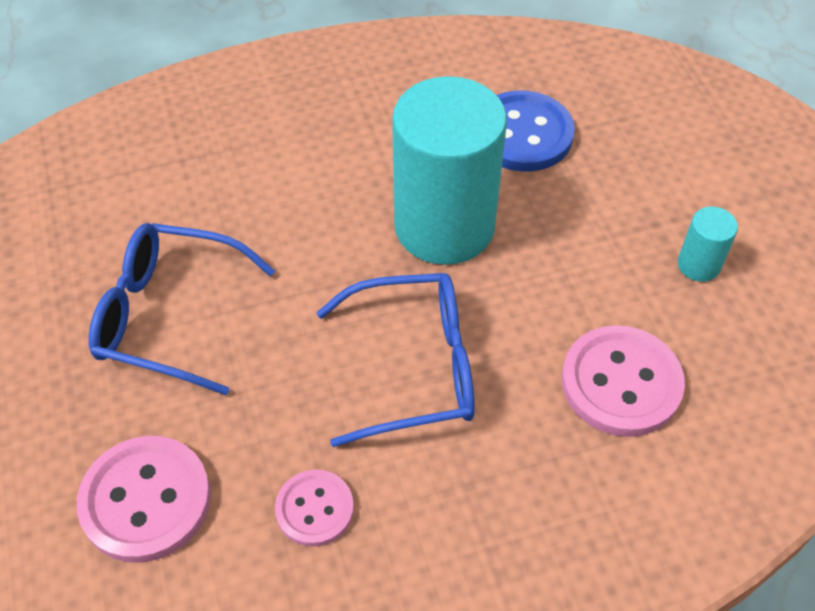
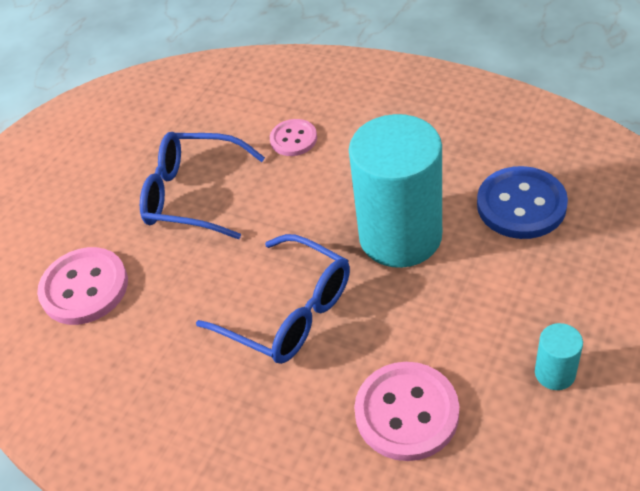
camera: 50 degrees right, 5 degrees down
(168, 315) = (192, 195): blue glasses -> blue glasses turned 45 degrees counterclockwise
(314, 509) = (154, 353): pink button -> pink button (293, 139)

